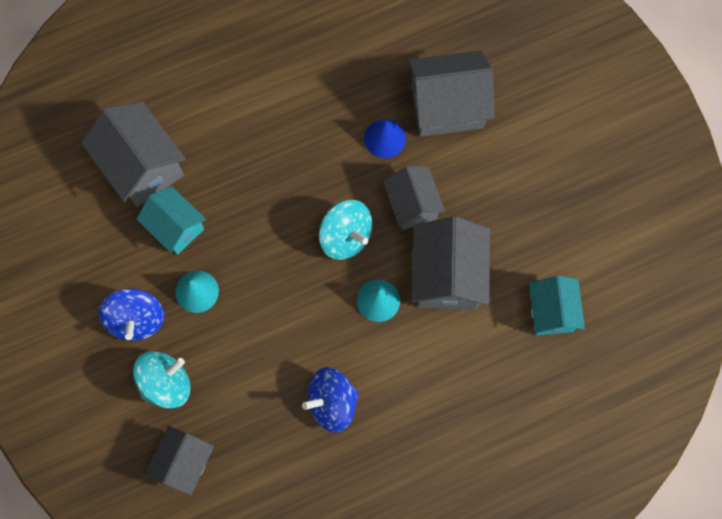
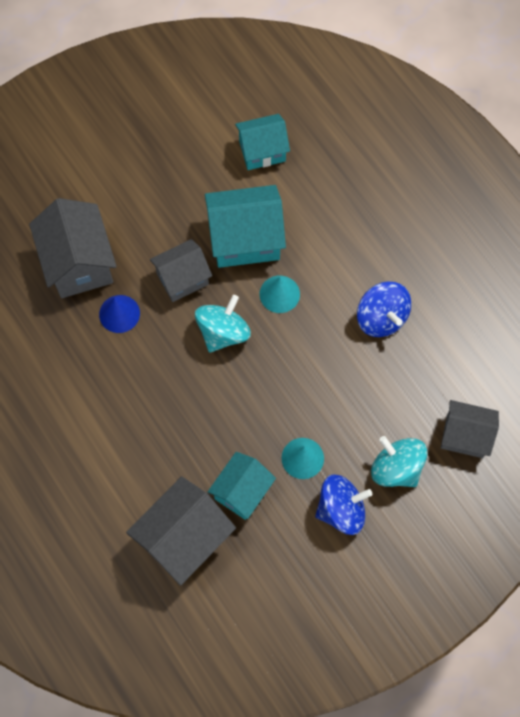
camera: 100 degrees left, 5 degrees down
(447, 276) = (245, 239): grey house -> turquoise house

